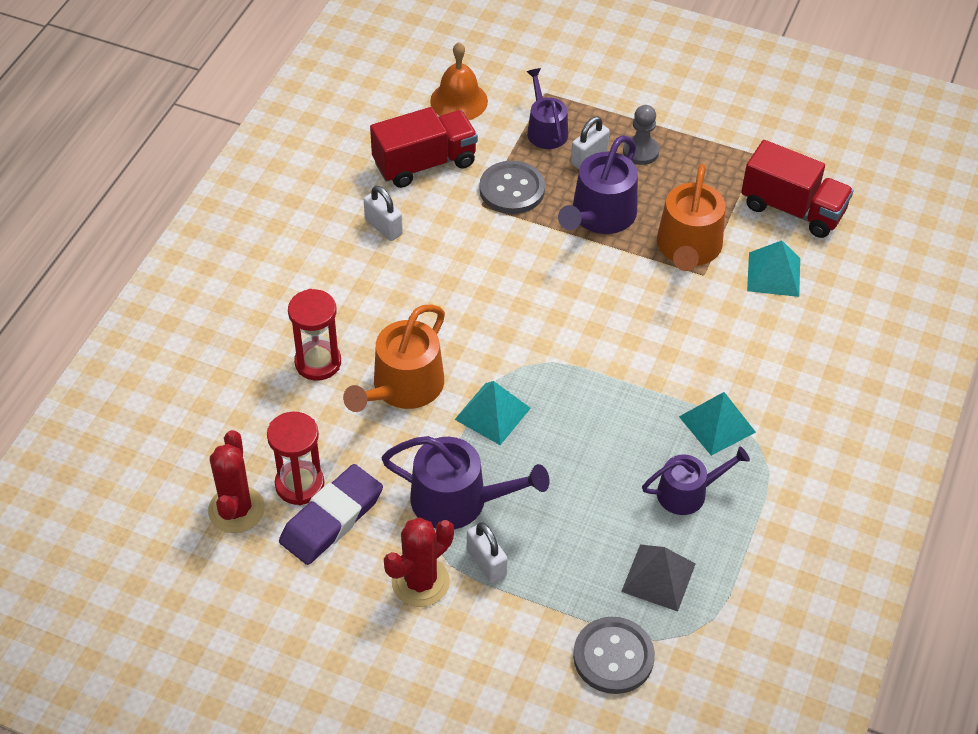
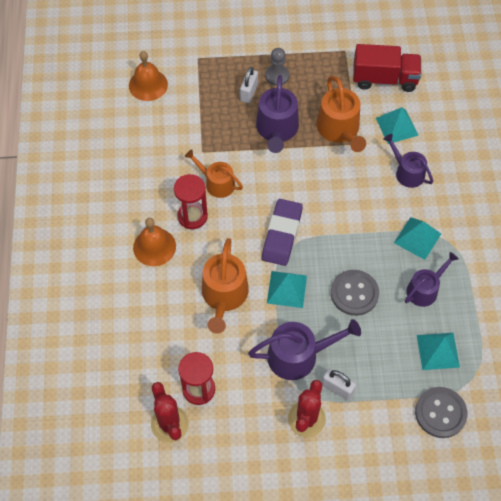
camera: 25 degrees left, 10 degrees up
(318, 362) = (163, 302): red hourglass -> red hourglass (192, 216)
(331, 519) = (231, 403): purple eraser -> purple eraser (282, 234)
(348, 293) = (154, 247): none -> orange bell
(383, 227) = (151, 192): white padlock -> none
(424, 163) = (151, 137): red truck -> none
(477, 249) = (216, 183): none -> orange watering can
(512, 189) = (215, 133): grey button -> grey button (354, 293)
(545, 130) = (212, 84): purple watering can -> purple watering can (407, 172)
(658, 577) = (438, 351): grey pyramid -> turquoise pyramid

